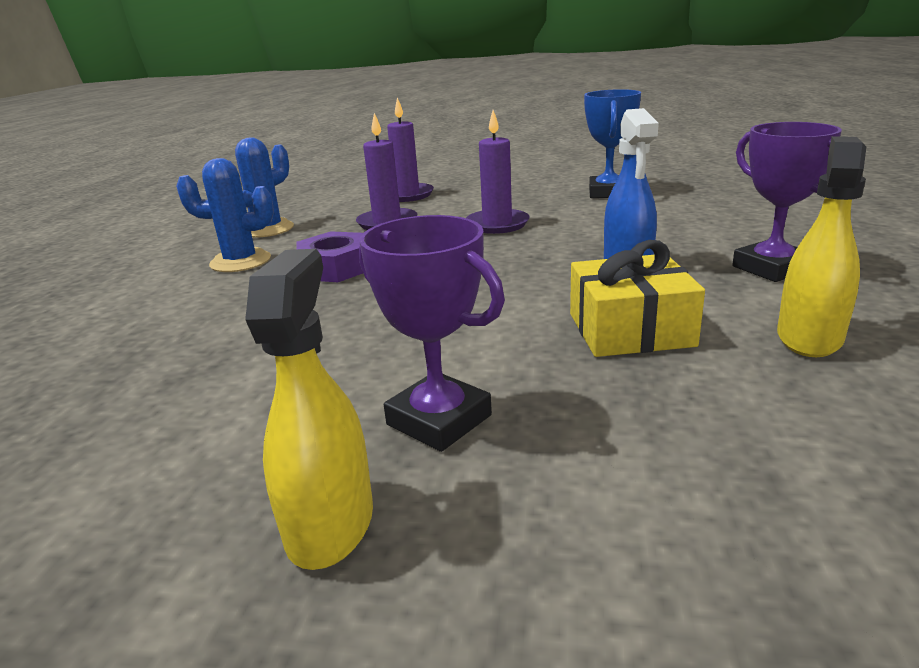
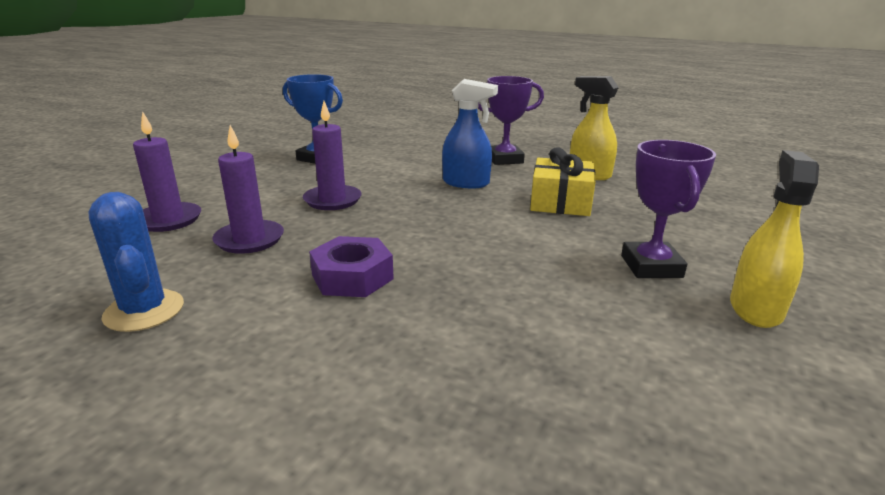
camera: 75 degrees left, 0 degrees up
(240, 261) = (254, 334): blue cactus -> none
(330, 523) = (755, 309): yellow spray bottle -> yellow spray bottle turned 90 degrees clockwise
(439, 420) = (651, 266): purple trophy -> purple trophy turned 60 degrees counterclockwise

